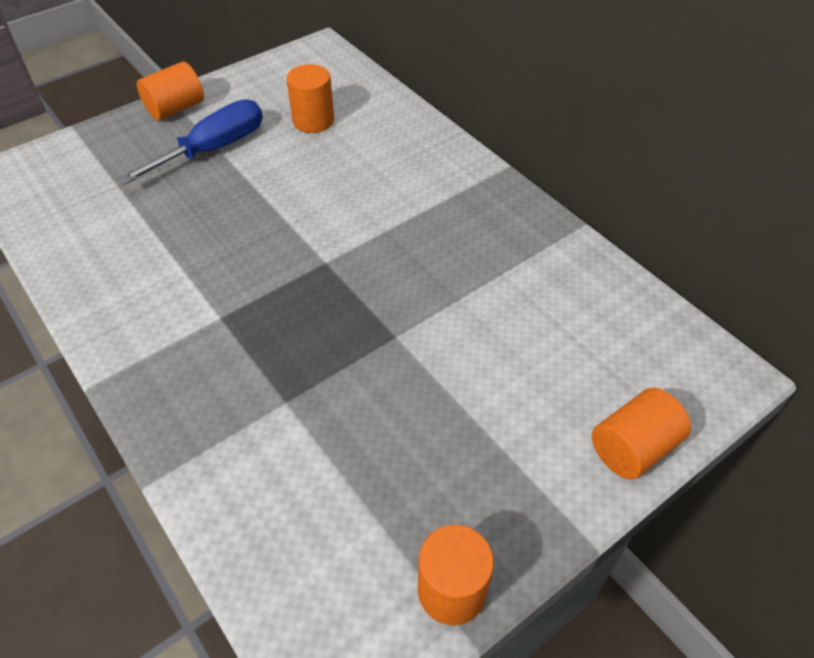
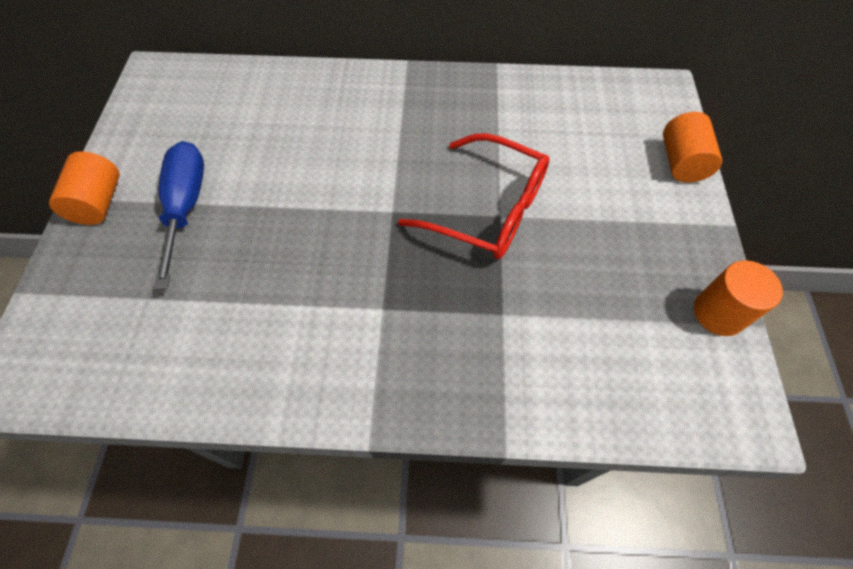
camera: 50 degrees left, 10 degrees up
(313, 120) = (233, 127): orange cylinder -> none
(394, 323) = (488, 209): none -> red glasses

